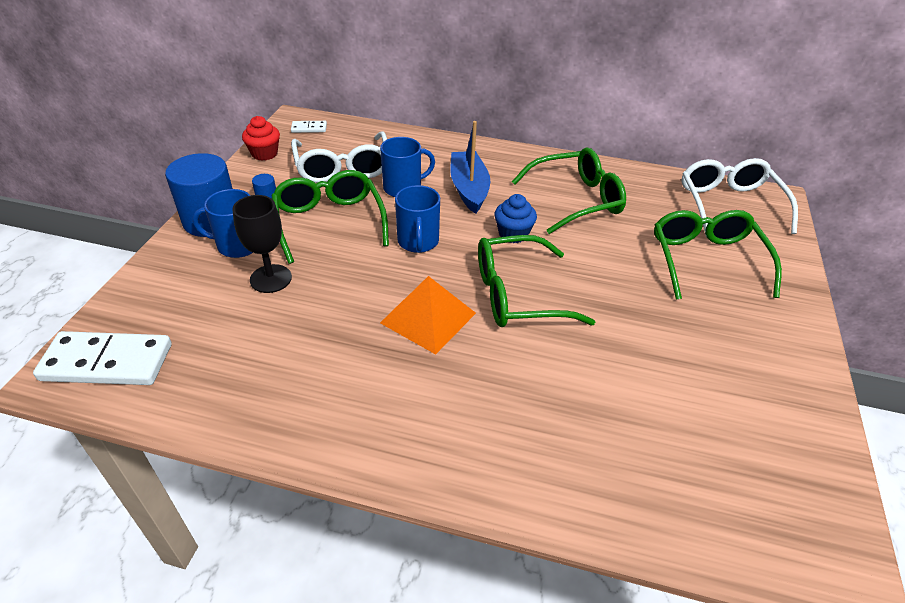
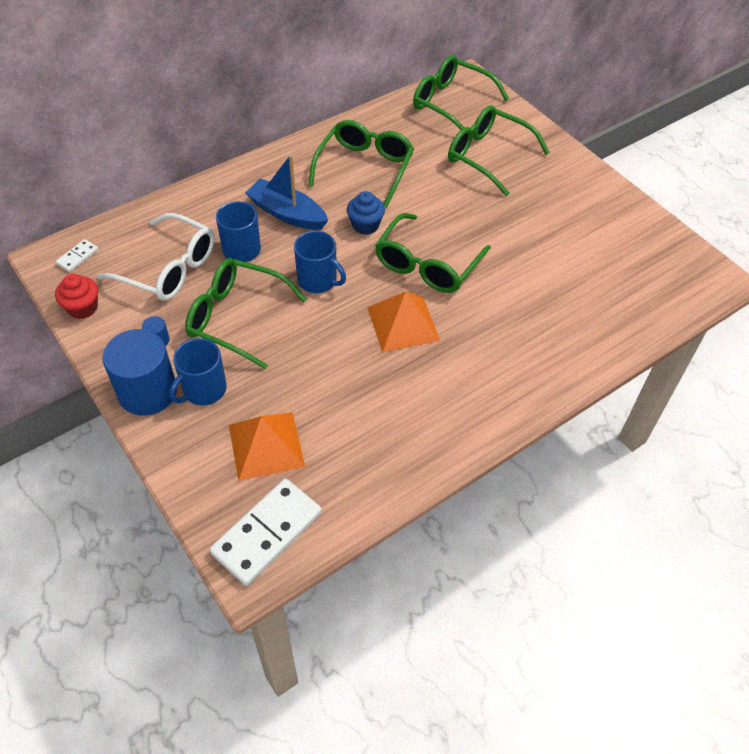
camera: 50 degrees left, 10 degrees up
(206, 309) = (266, 445): none -> orange pyramid
(271, 279) = (270, 389): black goblet -> none
(728, 204) = (451, 103): white glasses -> green glasses

